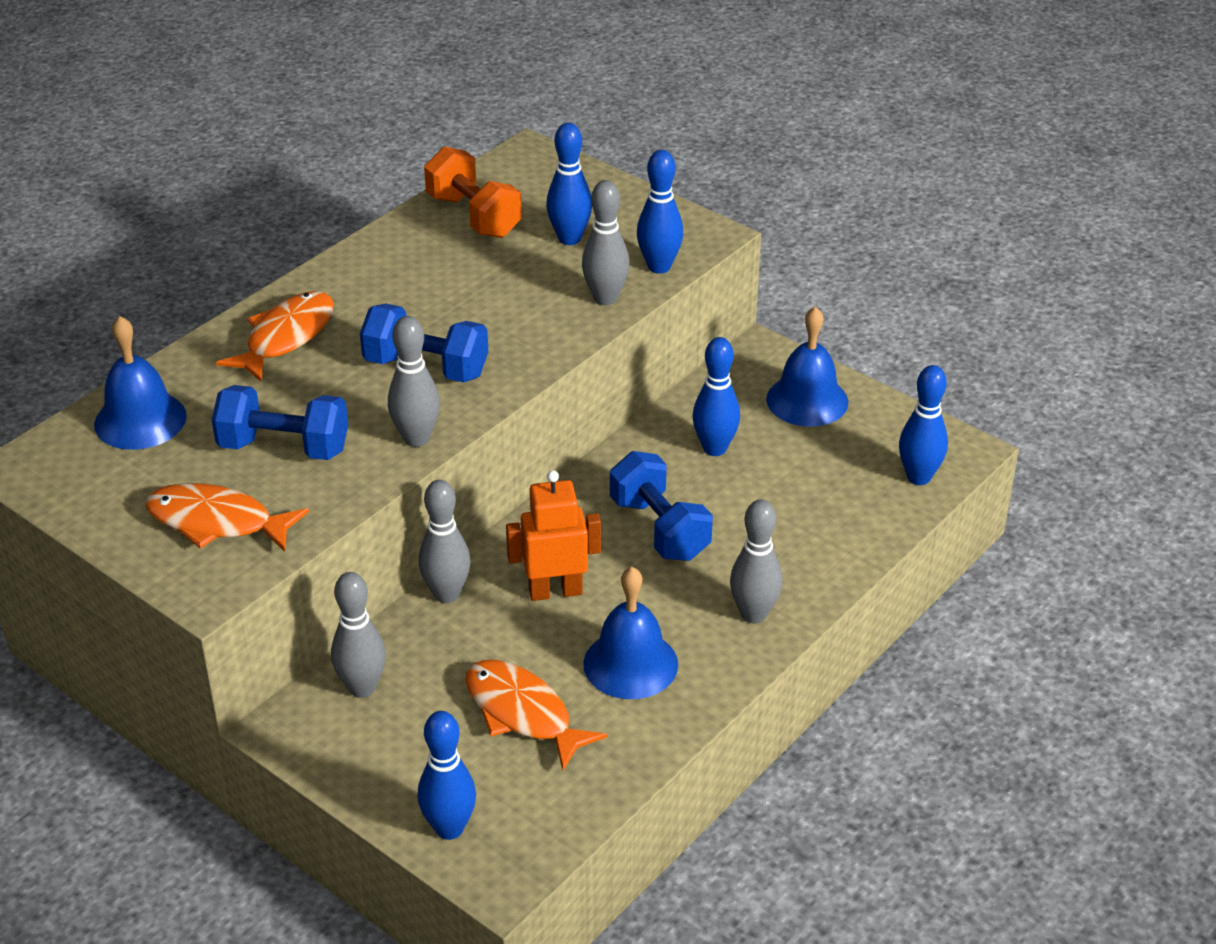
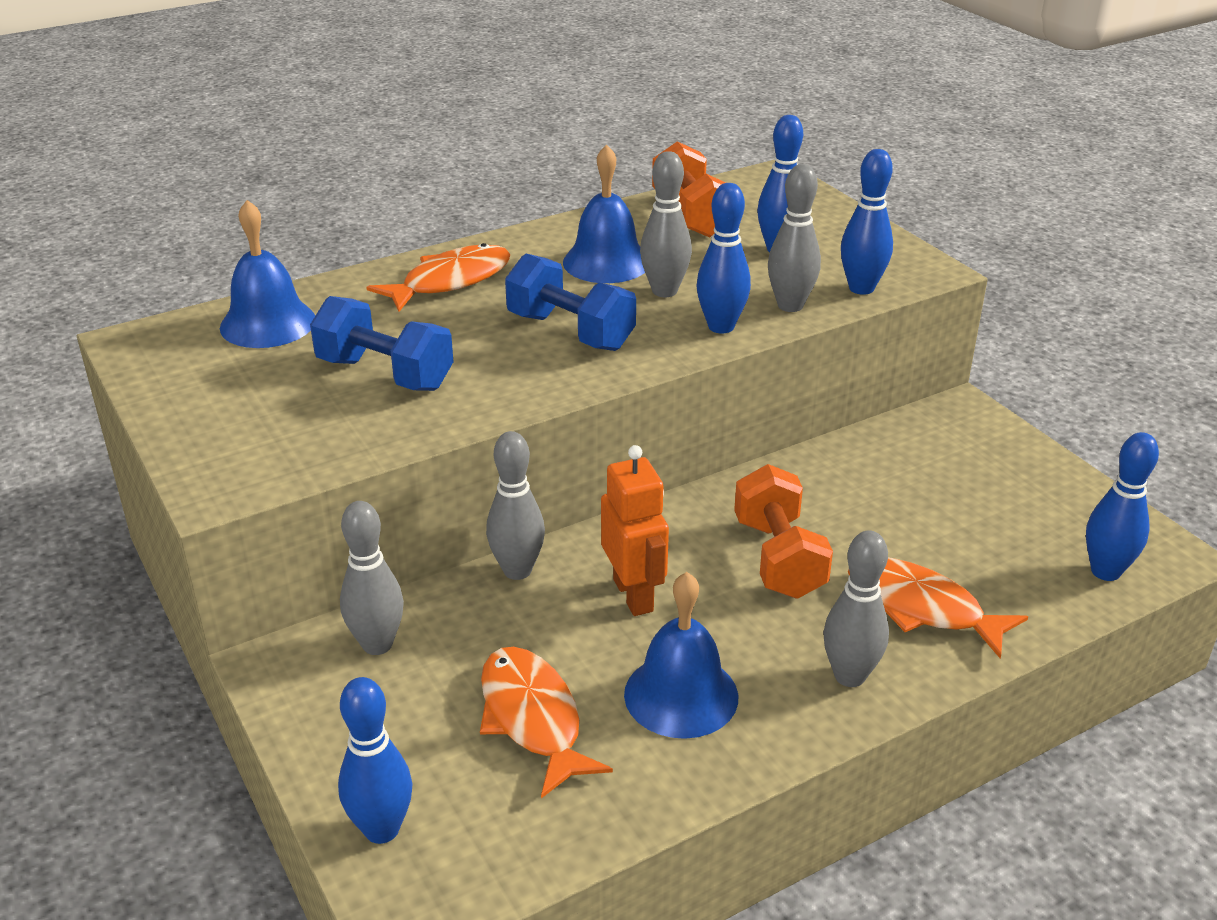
camera: 20 degrees right, 5 degrees down
(217, 522) = (274, 427): orange fish -> orange fish (921, 607)
(416, 438) = (522, 393): grey bowling pin -> grey bowling pin (664, 291)
(555, 591) = (634, 595): orange robot -> orange robot turned 60 degrees clockwise
(659, 529) = (778, 558): blue dumbbell -> orange dumbbell
(714, 448) = (874, 491): blue bowling pin -> blue bowling pin (721, 326)
(807, 400) = (998, 465): blue bell -> blue bell (606, 262)

